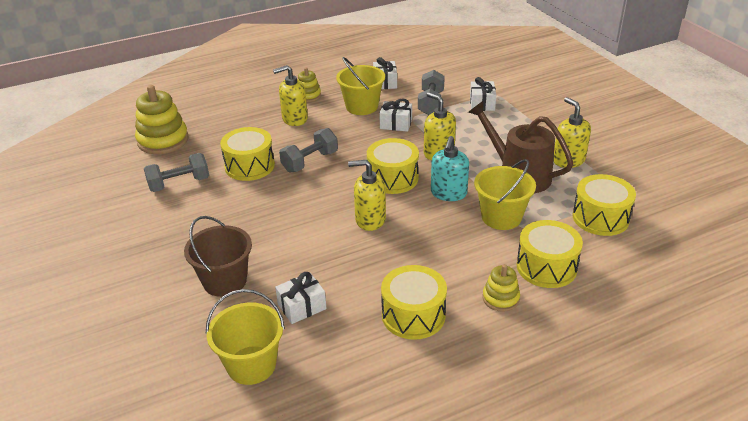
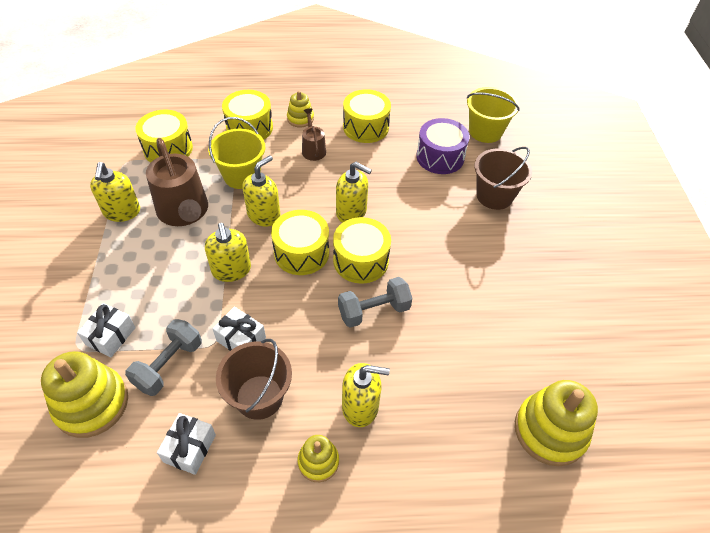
camera: 160 degrees left, 15 degrees up
(179, 184) = (529, 331): grey dumbbell -> none
(249, 166) = (444, 330): yellow drum -> yellow drum (361, 260)
(302, 306) = (440, 157): white gift -> purple drum
(362, 106) = (259, 397): yellow bucket -> brown bucket
(448, 193) = (264, 215): turquoise soap dispenser -> yellow soap dispenser
(454, 266) = (313, 149): none -> brown watering can
(457, 81) = (92, 404): none -> yellow stacking toy

